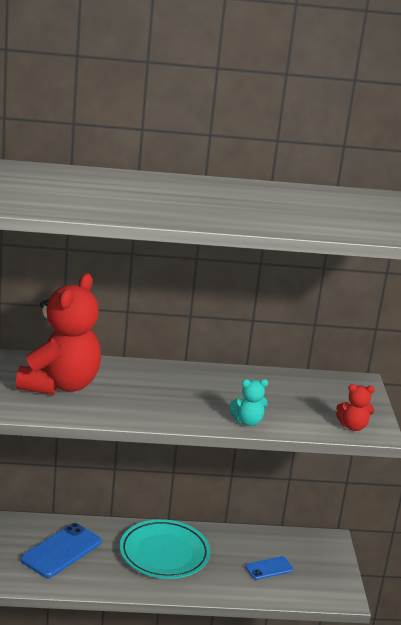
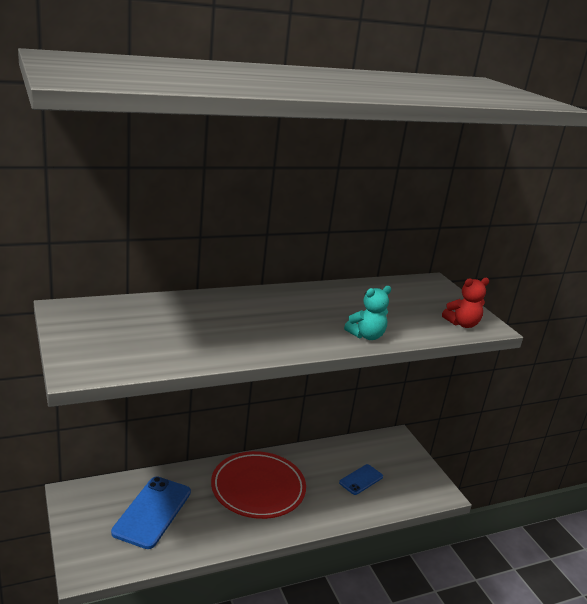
camera: 20 degrees left, 0 degrees up
(60, 385) = (146, 329): red teddy bear -> none
(164, 553) = (258, 488): turquoise plate -> red plate

